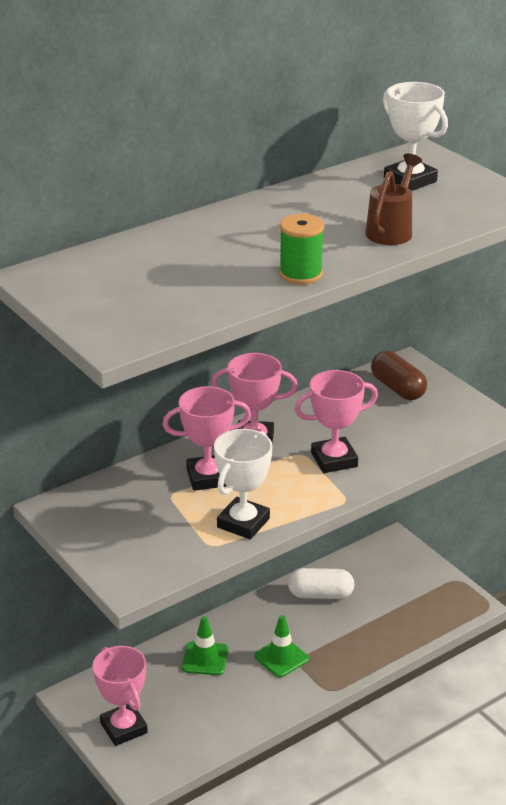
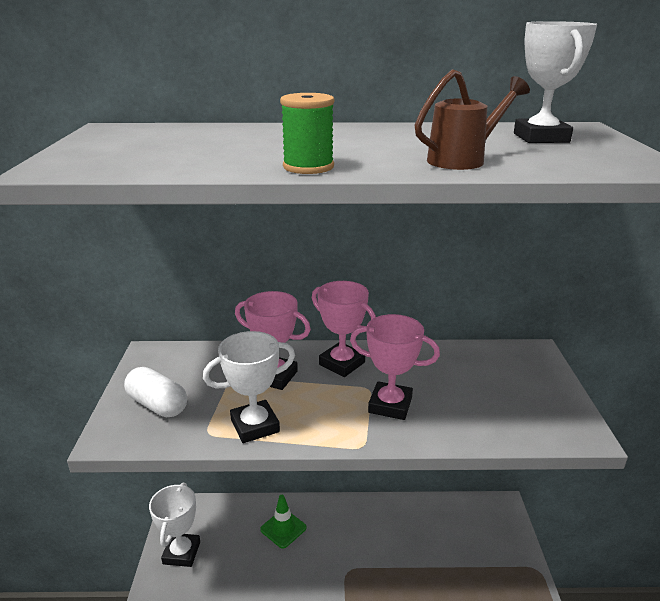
camera: 35 degrees right, 5 degrees down
(123, 728) = (181, 553): pink trophy -> white trophy
(281, 657) = (336, 559): green traffic cone -> none
(320, 594) = (409, 521): white capsule -> white capsule (157, 405)
(397, 388) = (508, 368): brown capsule -> none

